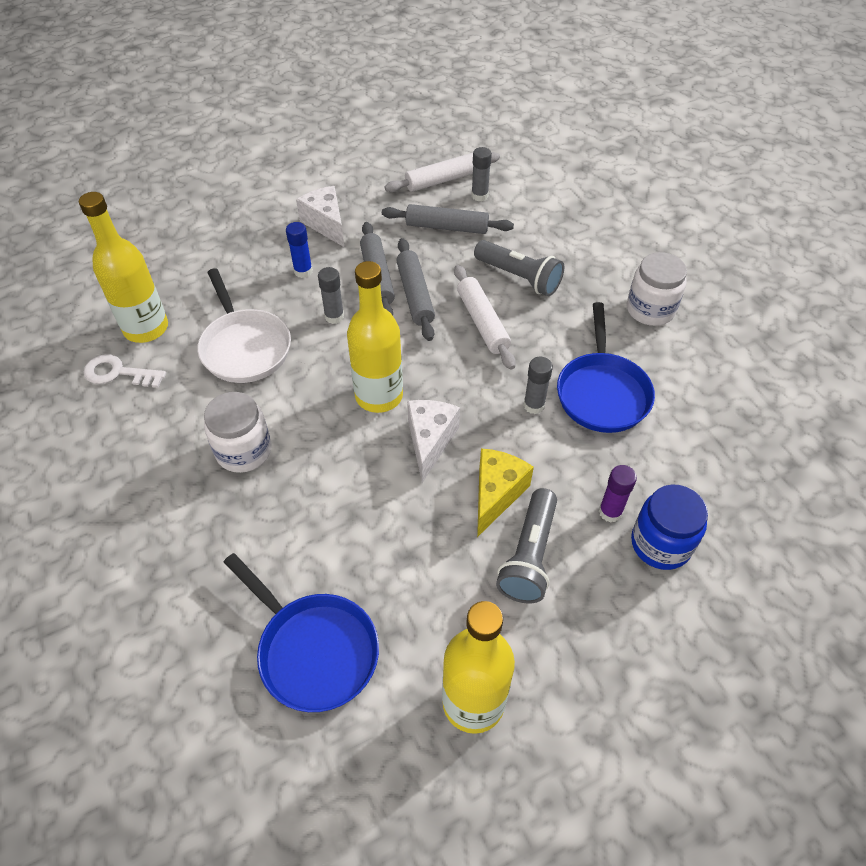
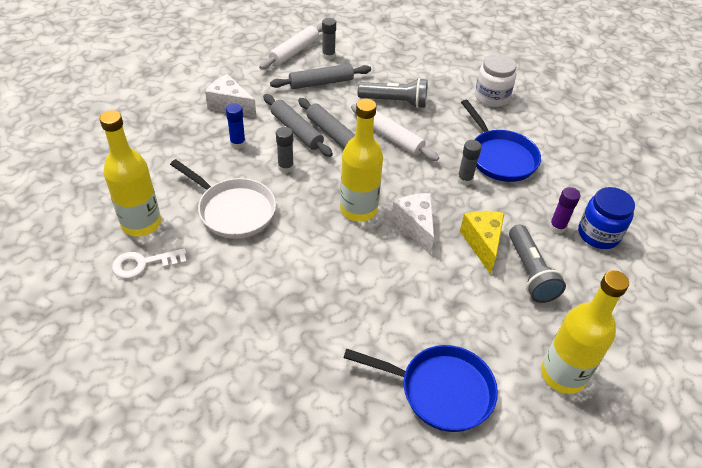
camera: 30 degrees left, 5 degrees down
(244, 451) = (289, 282): white jar -> none

